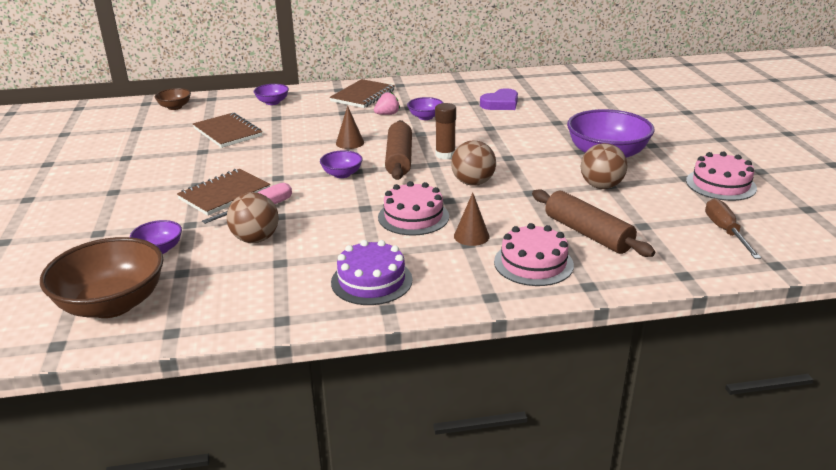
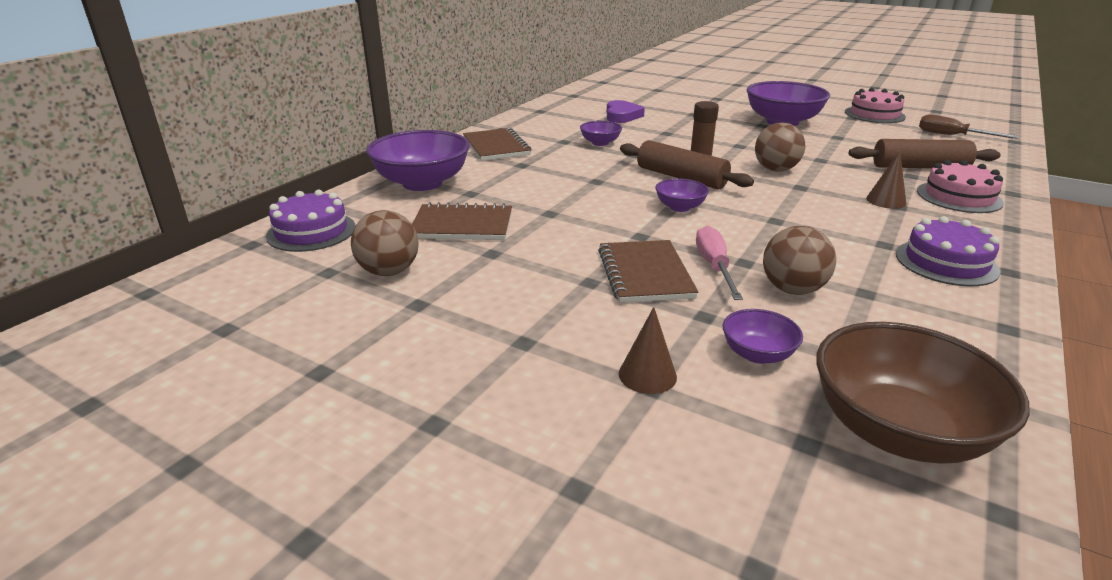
camera: 50 degrees left, 0 degrees up
(175, 107) = (311, 231): brown bowl -> purple cake
(272, 102) = (422, 183): purple bowl -> purple bowl, size x2.05
(350, 143) = (606, 183): brown cone -> brown cone (647, 375)
(387, 114) = (564, 152): pink strawberry -> none
(413, 217) = (821, 208): pink cake -> none
(601, 186) = (837, 139): brown ball -> brown ball (389, 271)

